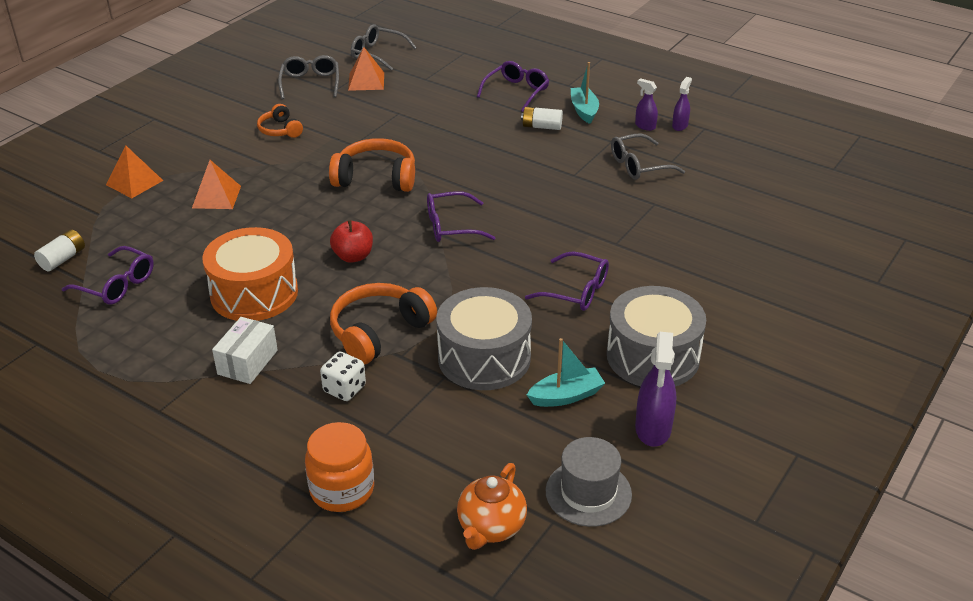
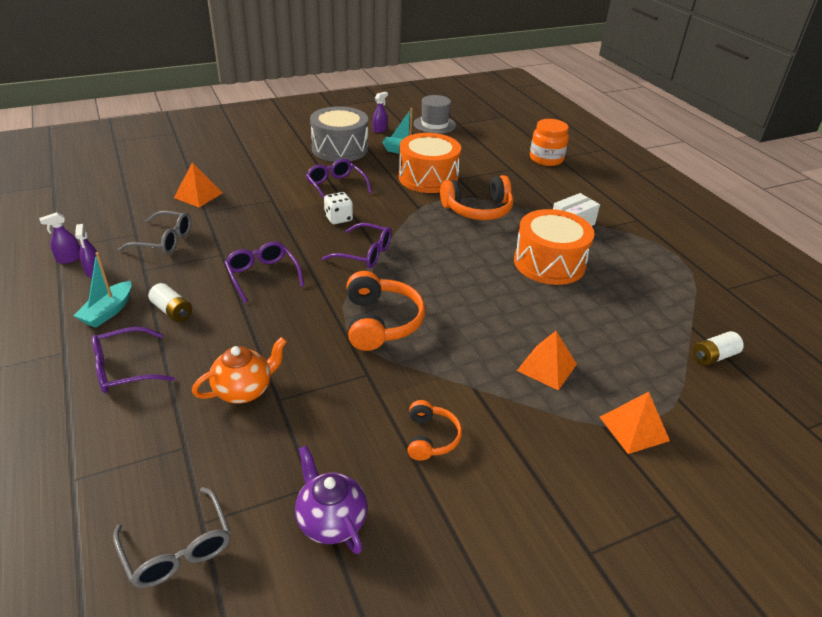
camera: 150 degrees left, 0 degrees up
(116, 284) = (661, 312): purple glasses -> purple glasses (263, 276)
(310, 83) = (331, 521): grey glasses -> purple teapot
(344, 389) = (519, 192): white dice -> white dice (338, 218)
(353, 256) = (458, 260): red apple -> none
(366, 81) = (256, 484): orange pyramid -> orange pyramid (198, 195)
(376, 178) = (381, 322): orange headphones -> orange headphones turned 135 degrees counterclockwise
(484, 358) = (428, 178): grey drum -> orange drum
(491, 527) = (487, 130): orange teapot -> orange teapot (244, 390)
(653, 429) = (379, 130): purple spray bottle -> purple spray bottle, size x0.57

